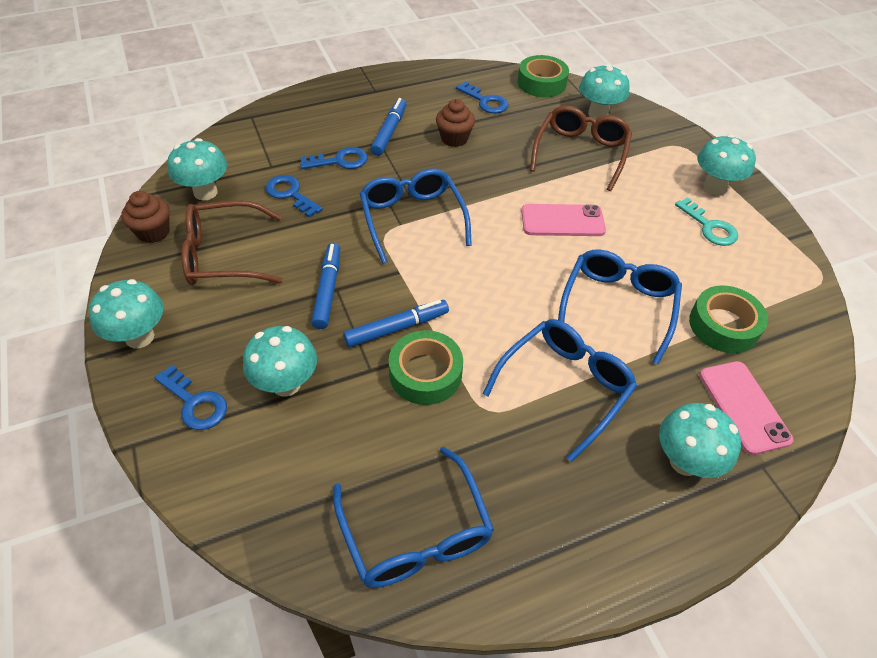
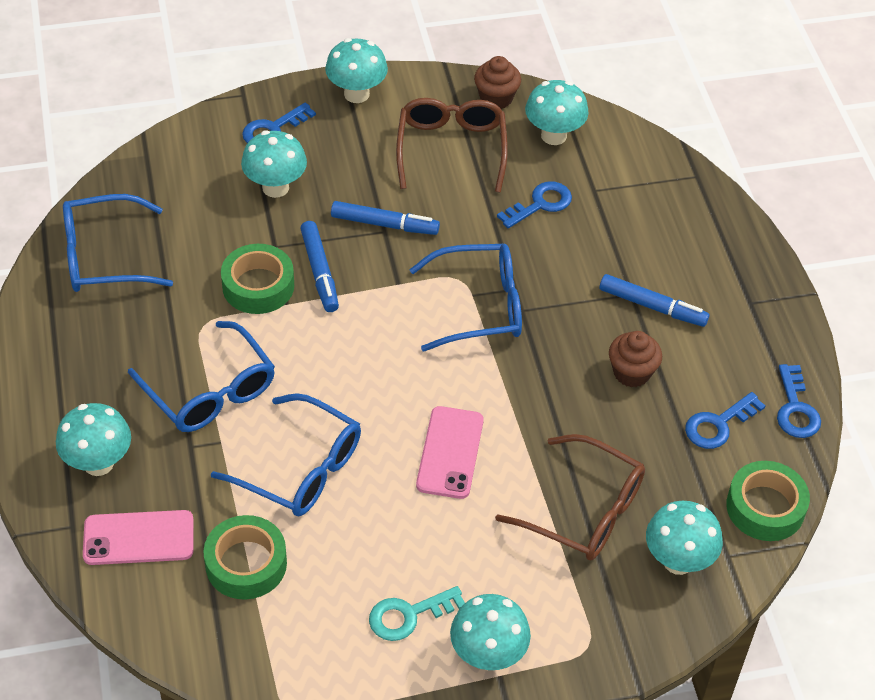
camera: 100 degrees right, 0 degrees up
(340, 161) = (596, 252): blue key -> blue key (795, 409)

